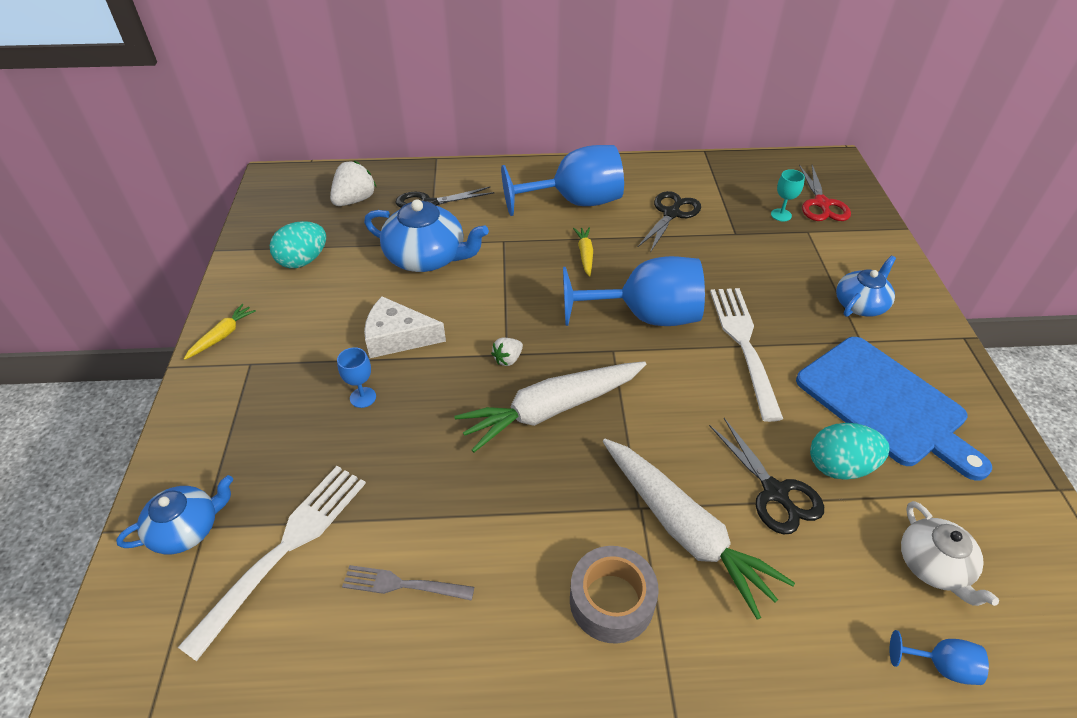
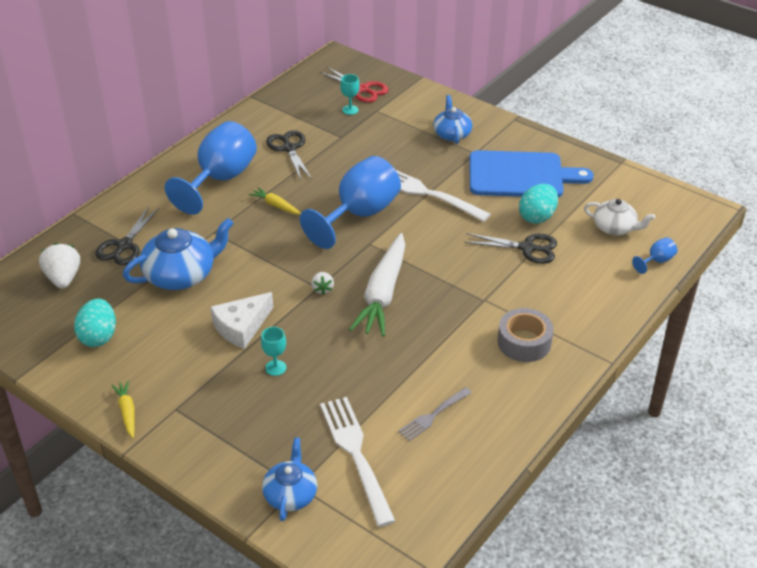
camera: 50 degrees left, 5 degrees down
(363, 397) = (275, 368): blue goblet -> turquoise goblet
(683, 529) = (512, 292): white carrot -> none

